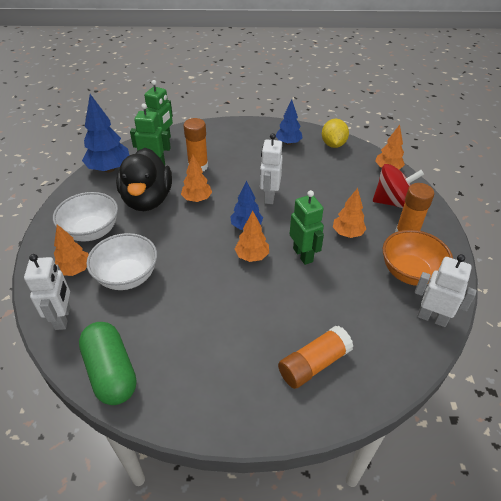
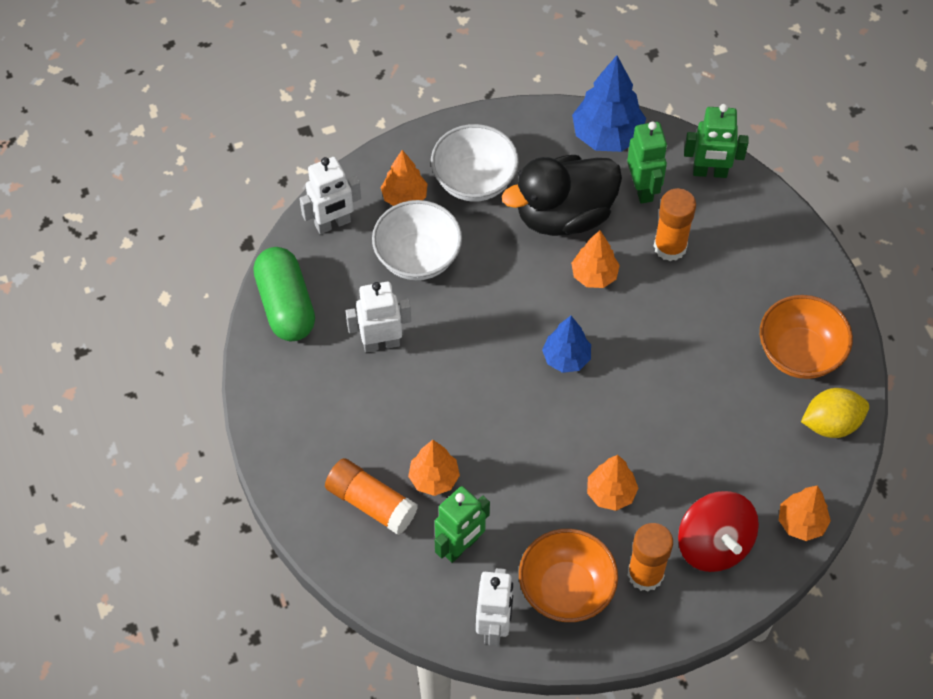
camera: 70 degrees right, 15 degrees up
(111, 371) = (286, 305): green capsule -> green capsule turned 60 degrees counterclockwise
(252, 256) = (512, 384): orange tree -> orange tree (434, 478)
(269, 197) = (644, 367): white robot -> white robot (381, 343)
(288, 143) = (799, 353): blue tree -> orange bowl
(303, 255) = (541, 446): green robot -> green robot (460, 546)

